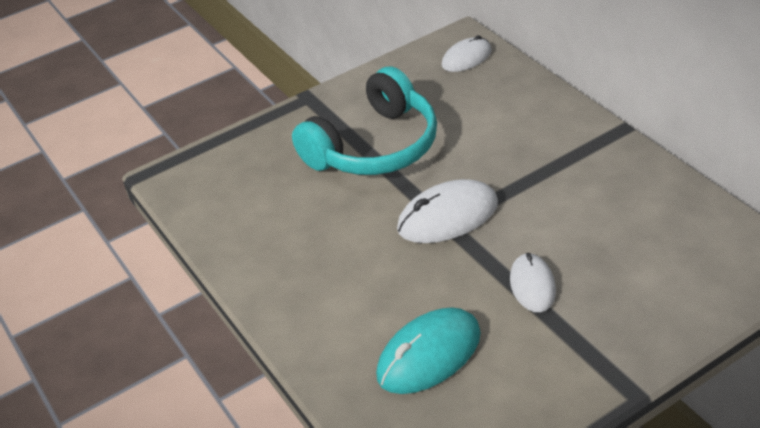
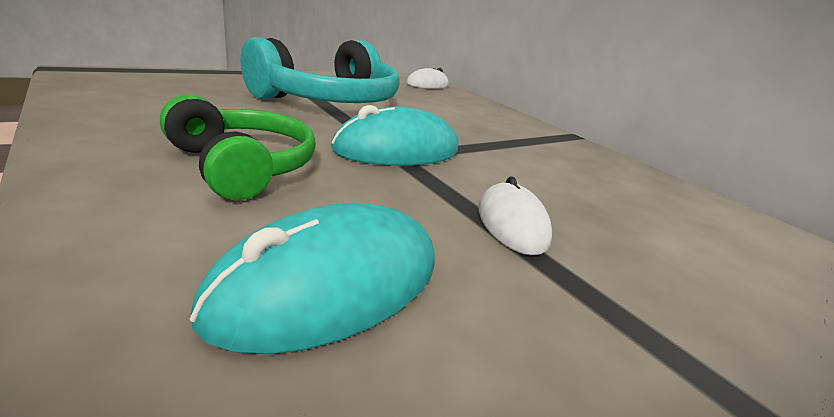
camera: 10 degrees left, 15 degrees down
(348, 271) = (243, 166): none -> green headphones
(447, 216) = (397, 150): white mouse -> turquoise mouse

